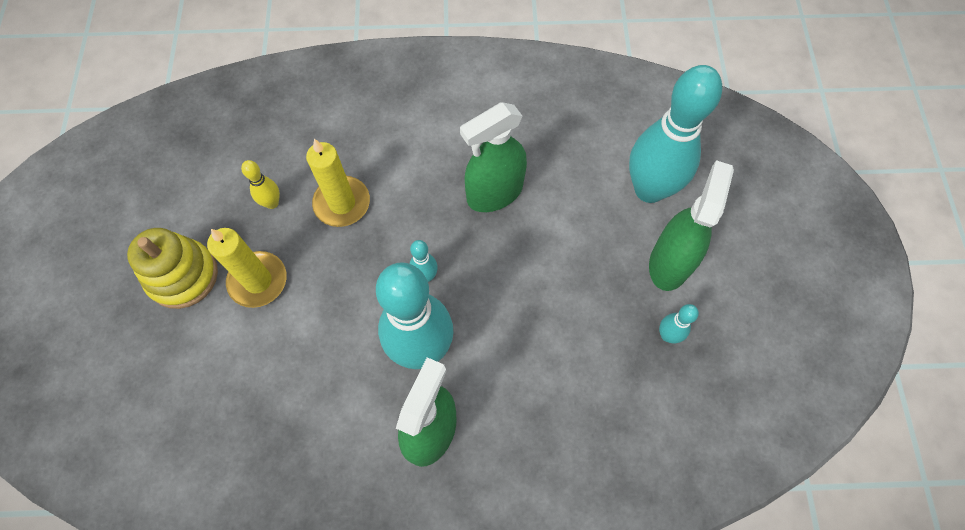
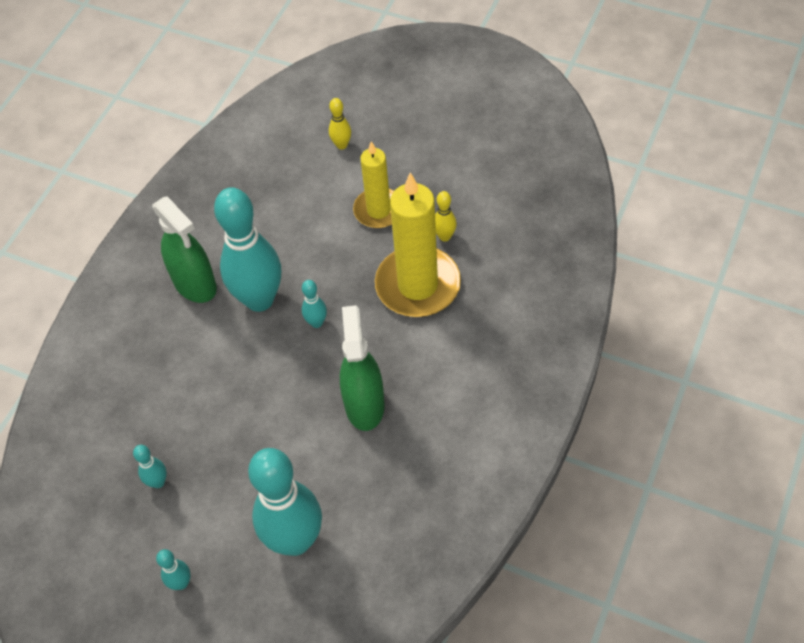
camera: 120 degrees right, 10 degrees down
(171, 365) = (341, 145): none -> yellow bowling pin
(183, 276) = (410, 165): yellow stacking toy -> none
(342, 203) = (418, 285): yellow candle -> yellow candle, size x1.61
(670, 262) = (216, 519): green spray bottle -> none
(740, 261) = (181, 583): none -> turquoise bowling pin

